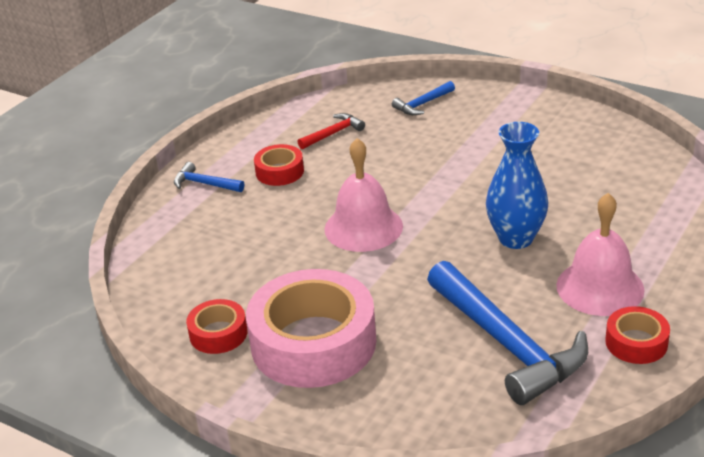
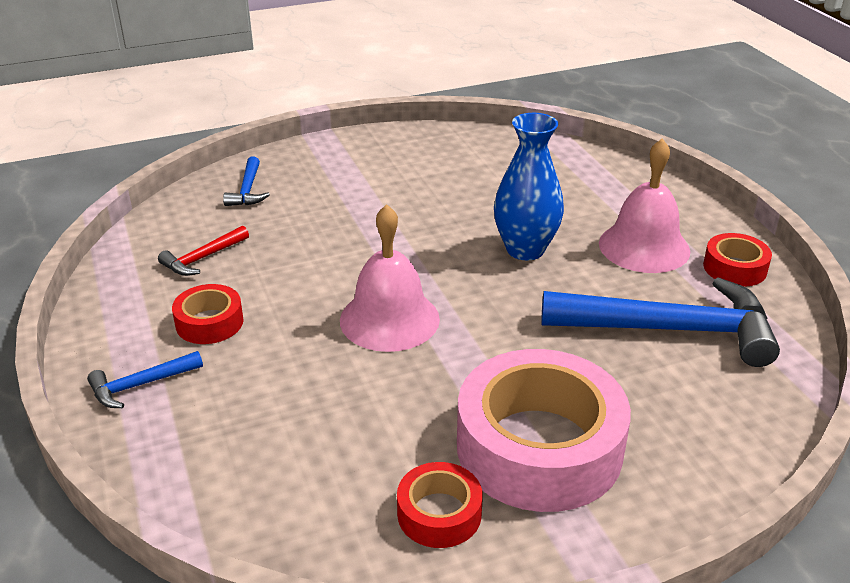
camera: 55 degrees left, 0 degrees up
(333, 133) = (203, 258): red hammer -> red hammer turned 135 degrees counterclockwise

